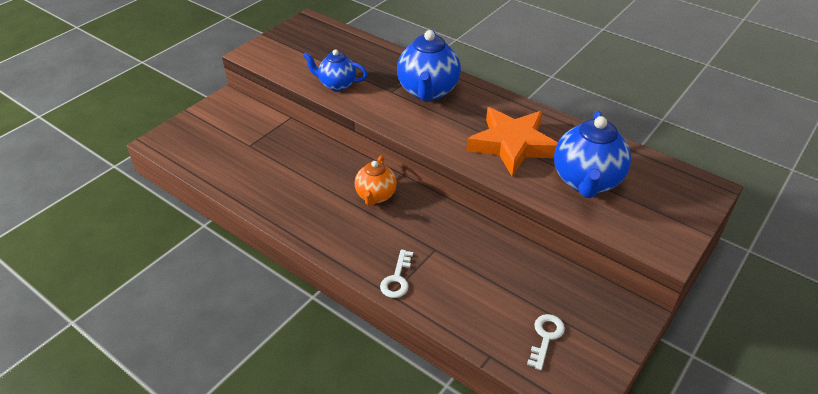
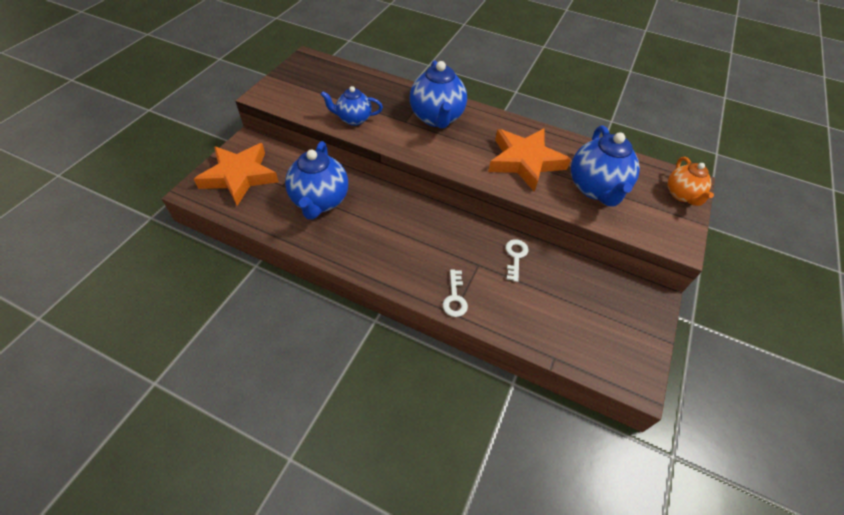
camera: 15 degrees left, 10 degrees up
(208, 132) = (239, 176): none -> orange star
(283, 165) = (320, 201): none -> blue teapot
(376, 196) = (412, 221): orange teapot -> orange teapot (681, 195)
(545, 337) = (593, 332): white key -> white key (515, 257)

